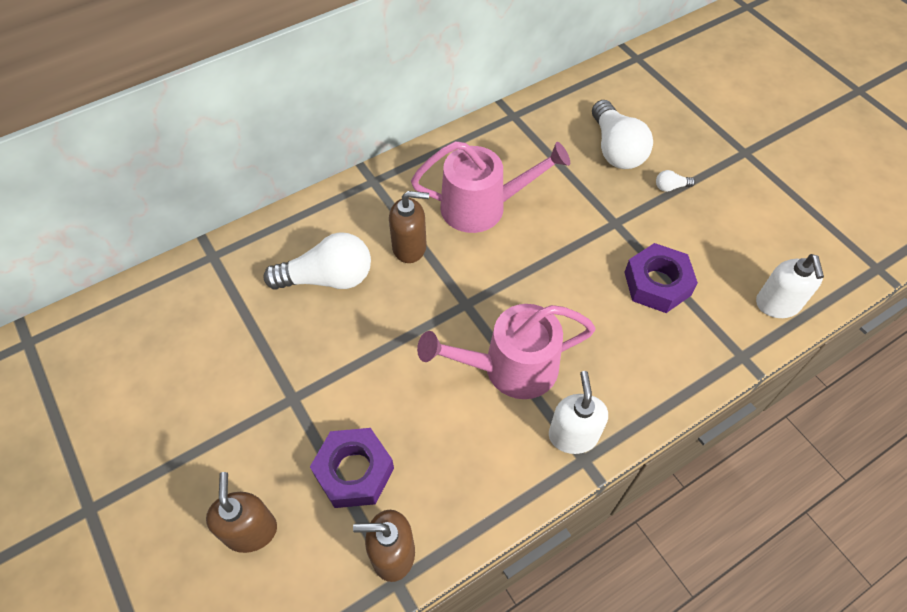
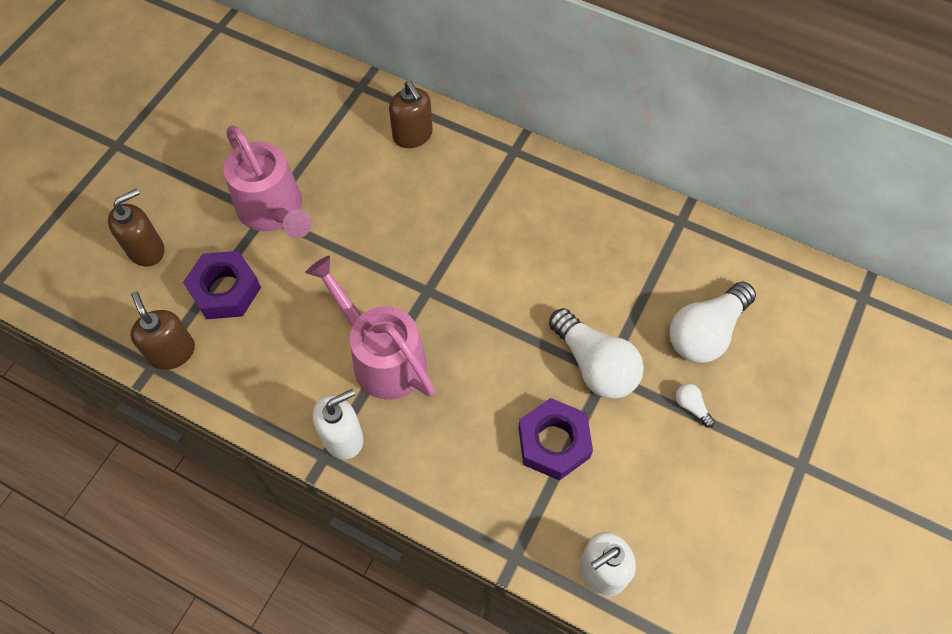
camera: 60 degrees right, 5 degrees up
(328, 278) = (389, 175): white light bulb -> white light bulb (595, 365)
(410, 247) = (460, 217): brown soap dispenser -> brown soap dispenser (413, 135)
(483, 206) = (545, 251): pink watering can -> pink watering can (274, 211)

